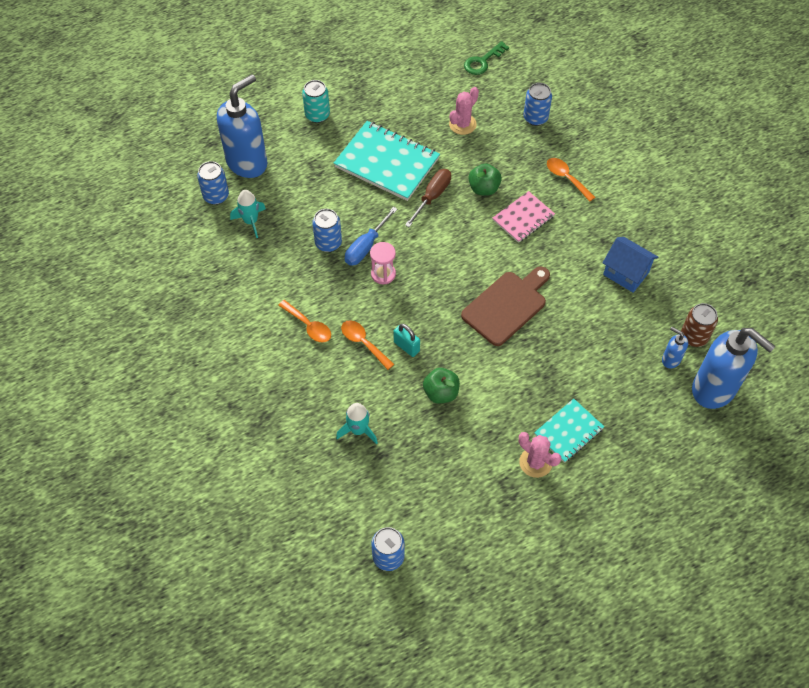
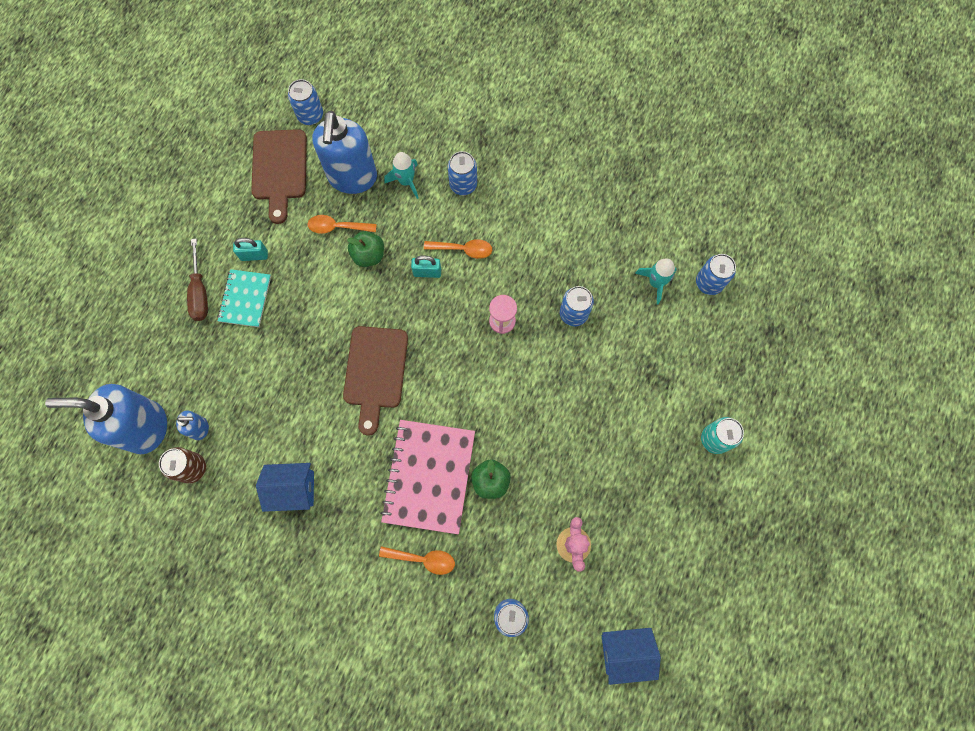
camera: 140 degrees right, 15 degrees up
(247, 163) = (719, 336): blue soap dispenser -> blue soap dispenser (353, 178)
(308, 326) = (518, 231): orange spoon -> orange spoon (337, 227)
(315, 392) = (463, 185): none -> blue can
(366, 246) = (539, 335): blue screwdriver -> none
(387, 163) = (602, 437): turquoise notebook -> none
(432, 197) = (529, 433): brown screwdriver -> brown screwdriver (200, 292)
(457, 525) = (279, 169): none -> brown cutting board
(482, 61) = (624, 652): green key -> blue house
(523, 218) = (429, 476): pink notebook -> pink notebook, size x1.74
(535, 462) = (254, 255): pink cactus -> turquoise padlock

